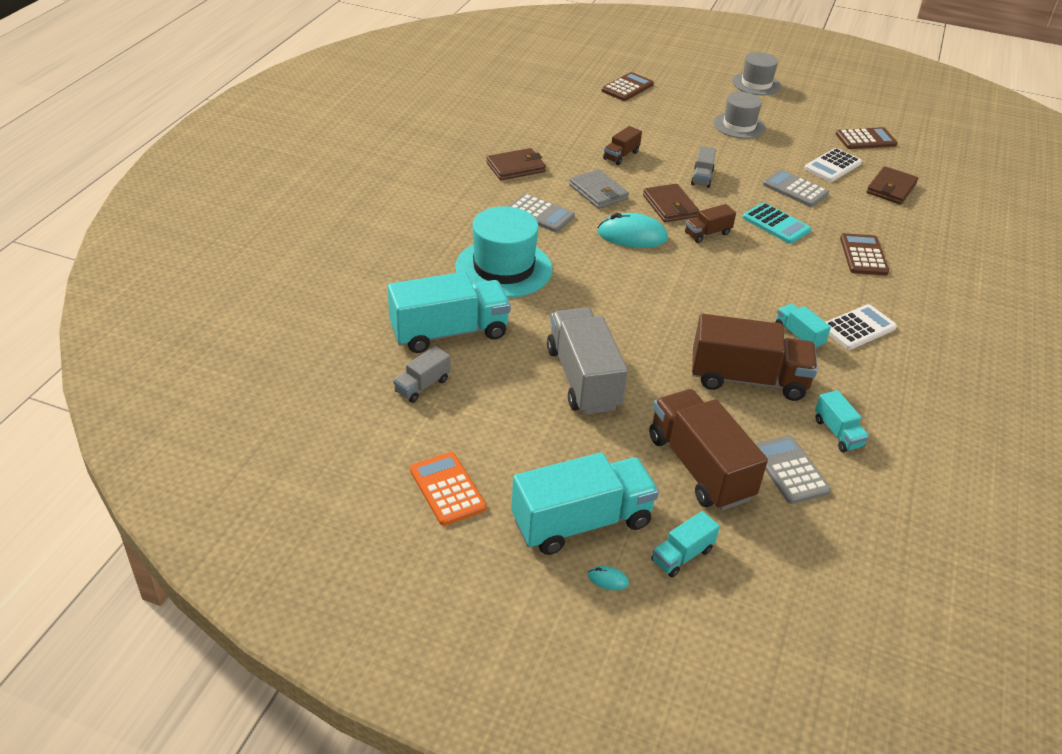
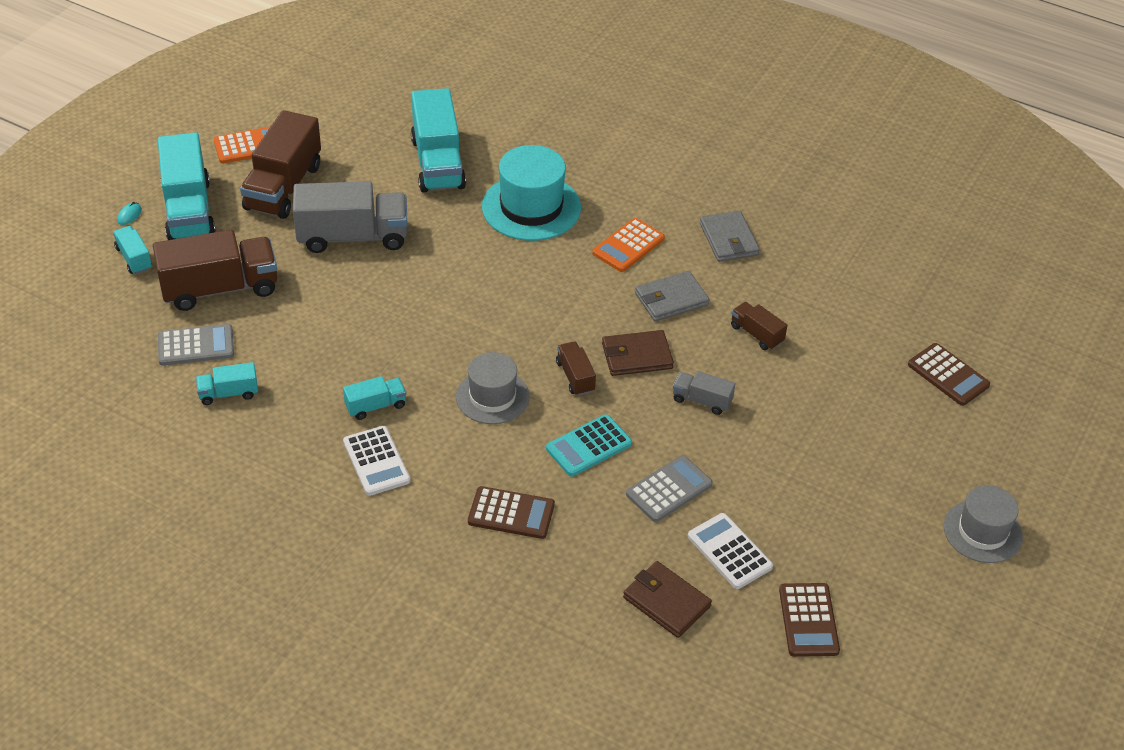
camera: 100 degrees right, 5 degrees up
(422, 386) = (370, 142): grey truck -> none
(516, 167) = (728, 239): brown wallet -> grey wallet
(540, 214) = (628, 246): grey calculator -> orange calculator
(632, 236) = (578, 311): turquoise mouse -> none
(739, 125) = (843, 474): grey hat -> grey hat (492, 397)
(748, 379) = (320, 348): brown truck -> brown truck (284, 187)

